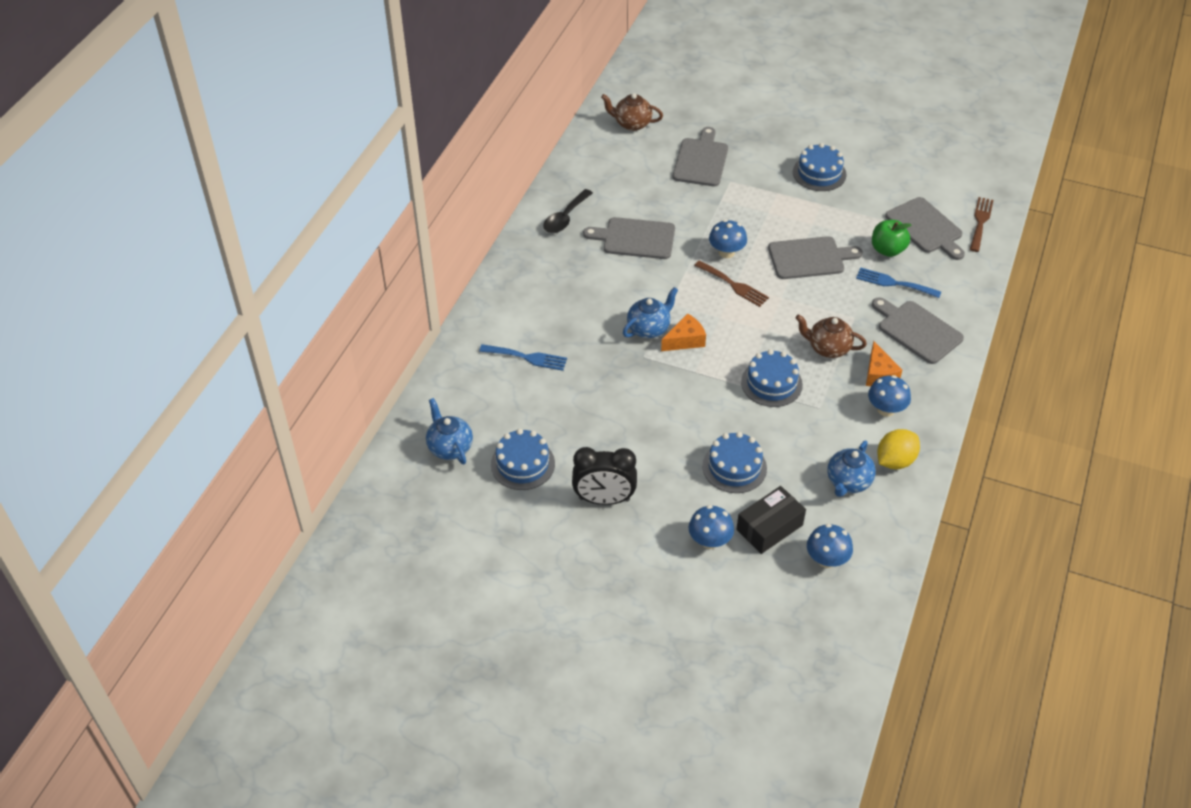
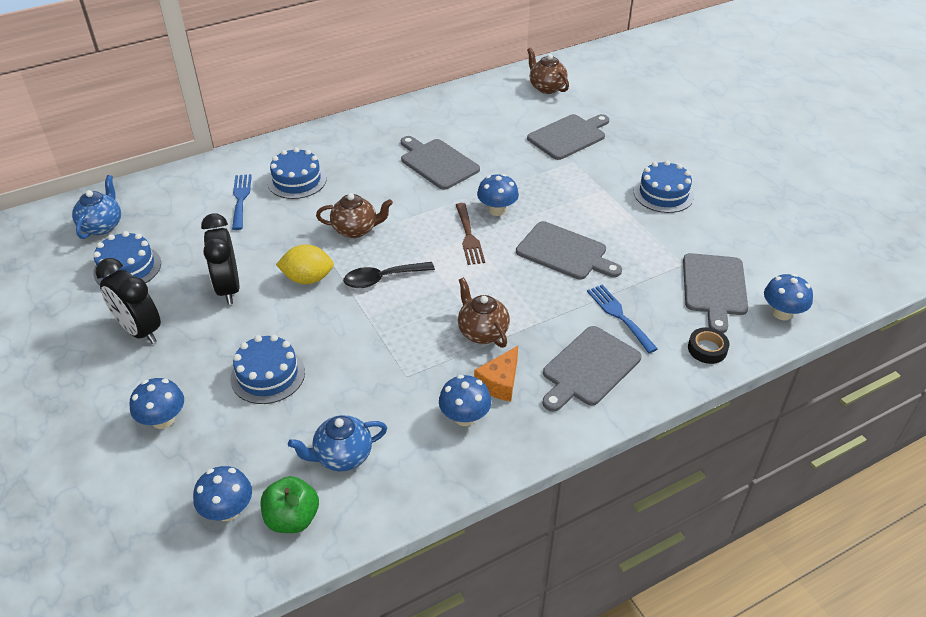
camera: 40 degrees right, 5 degrees down
(527, 357) = (241, 199): blue fork -> blue fork turned 150 degrees counterclockwise
(565, 217) = (405, 123): black spoon -> black spoon (382, 279)
(621, 429) = (228, 288): none -> black clock
(649, 328) = (356, 230): blue teapot -> brown teapot
(685, 340) = (371, 254): orange cheese -> none
(769, 527) = (223, 445): black box -> none
(771, 383) = (393, 329): blue cake -> blue cake (297, 180)
(887, 250) = (649, 285): green apple -> green apple (292, 519)
(895, 461) = (411, 468): yellow lemon -> yellow lemon (308, 279)
(917, 330) = (589, 368): grey cutting board -> grey cutting board turned 135 degrees counterclockwise
(966, 273) = (707, 349): none -> black tape
(980, 222) = (782, 313): brown fork -> blue mushroom

